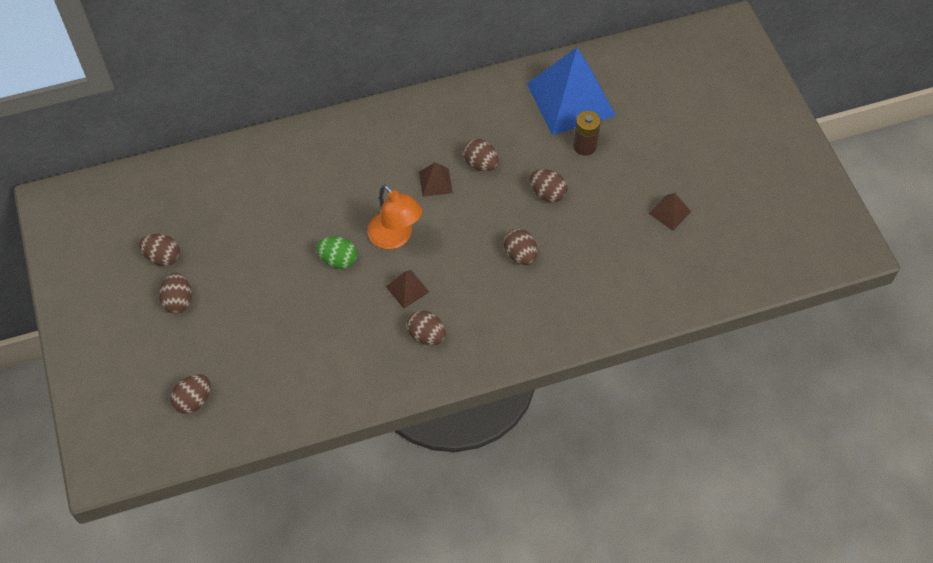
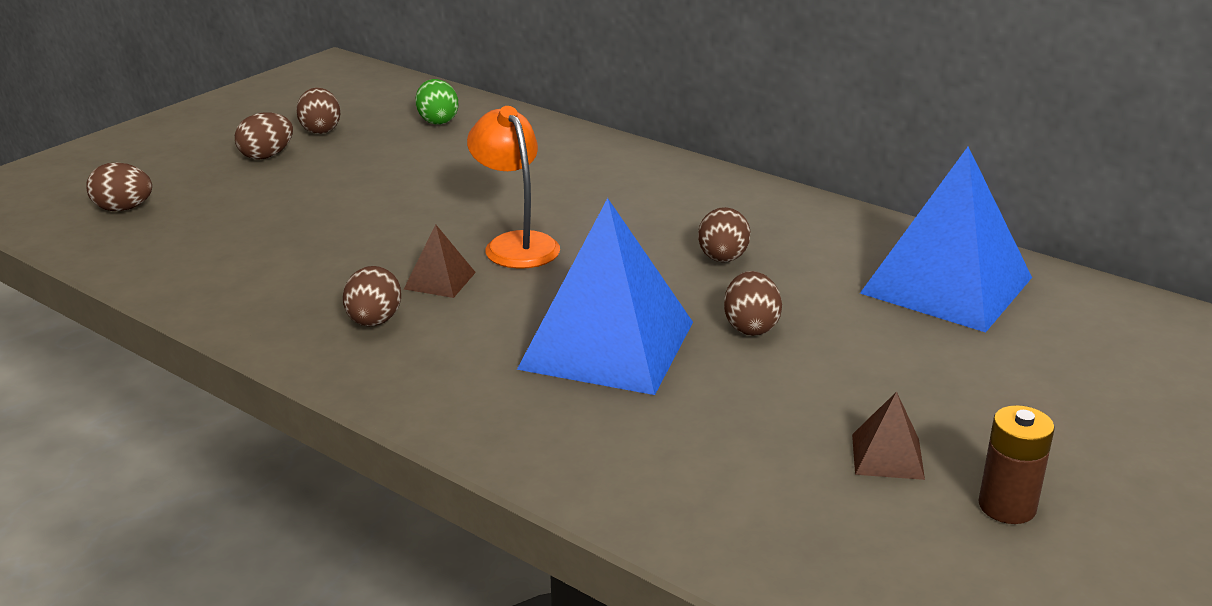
camera: 55 degrees right, 30 degrees down
(338, 260) = (433, 221): green egg -> green egg (437, 121)
(395, 237) = (516, 244): orange lamp -> orange lamp turned 135 degrees clockwise
(435, 182) = (644, 239): brown pyramid -> none
(520, 255) = (607, 345): brown egg -> blue pyramid
(584, 146) = (885, 326): brown battery -> brown battery (1007, 506)

